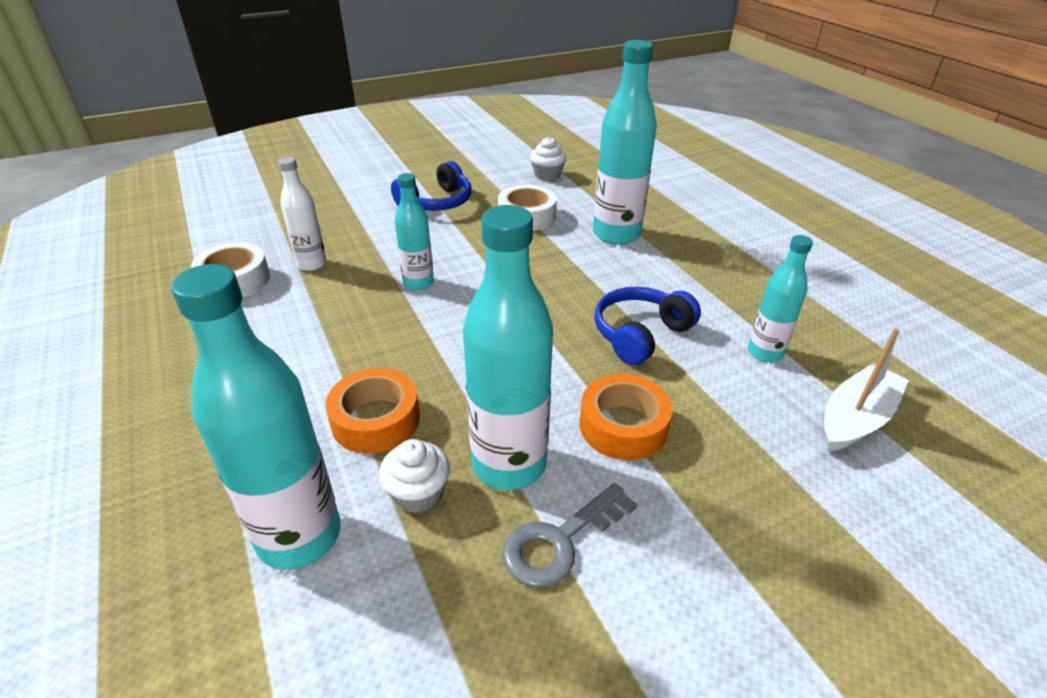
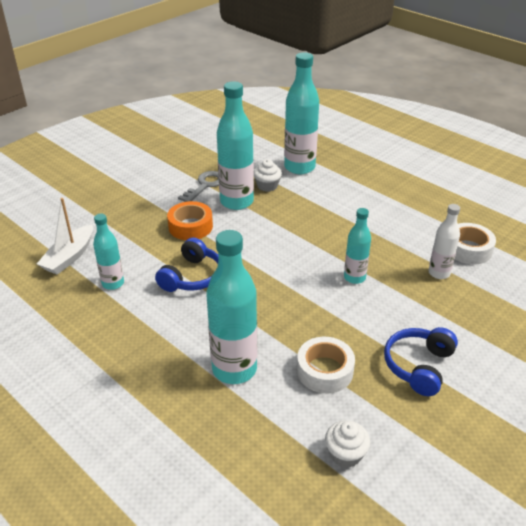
camera: 160 degrees right, 0 degrees up
(376, 420) = (307, 203): orange tape -> none

